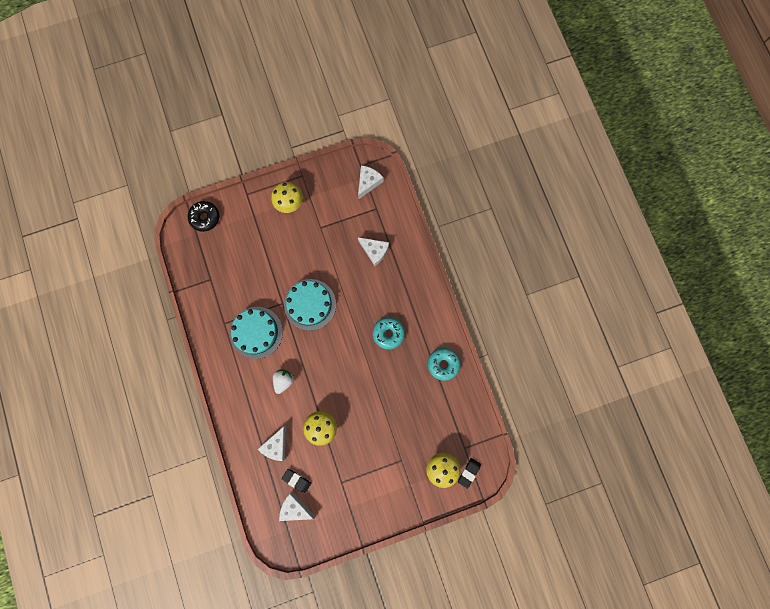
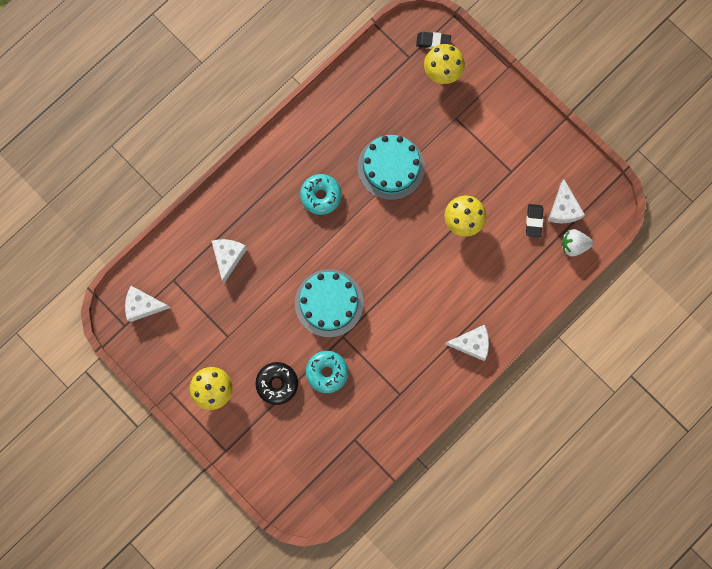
camera: 115 degrees left, 0 degrees up
(205, 218) = (280, 488): black donut -> black donut (277, 383)
(256, 332) = (392, 350): turquoise cake -> turquoise cake (391, 167)
(276, 445) = (507, 262): white cheese -> white cheese (471, 343)
(284, 380) = (432, 289): white strawberry -> white strawberry (573, 245)
(443, 364) = (327, 119): turquoise donut -> turquoise donut (327, 372)

